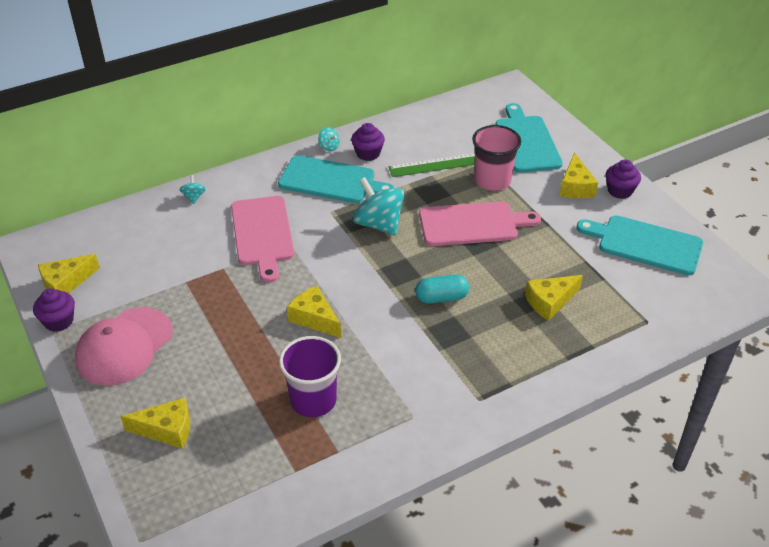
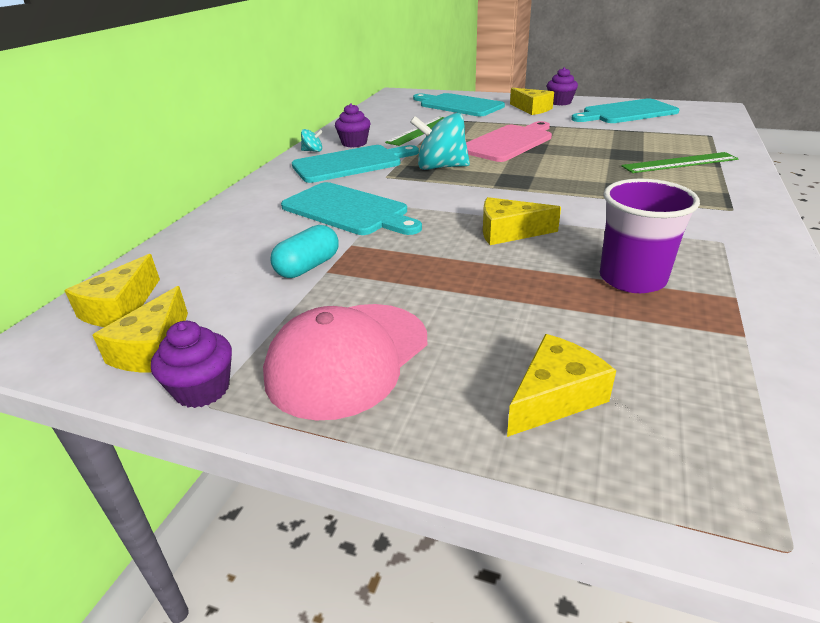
camera: 40 degrees left, 10 degrees down
(124, 346) = (348, 358): pink cap -> pink cap turned 45 degrees clockwise
(194, 197) = (225, 219): turquoise spinning top -> none
(262, 234) = (348, 210): pink cutting board -> turquoise cutting board
(441, 297) = (574, 178): turquoise capsule -> turquoise capsule (308, 267)
(492, 180) = (475, 123): pink cup -> none
(547, 334) = (680, 163): none -> green ruler
(550, 302) = (642, 151): yellow cheese -> yellow cheese (120, 308)

